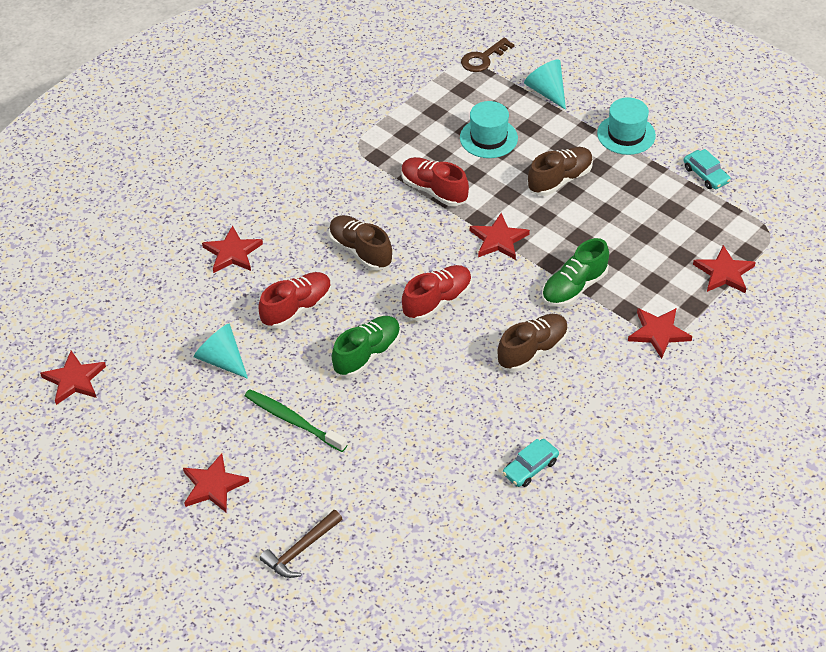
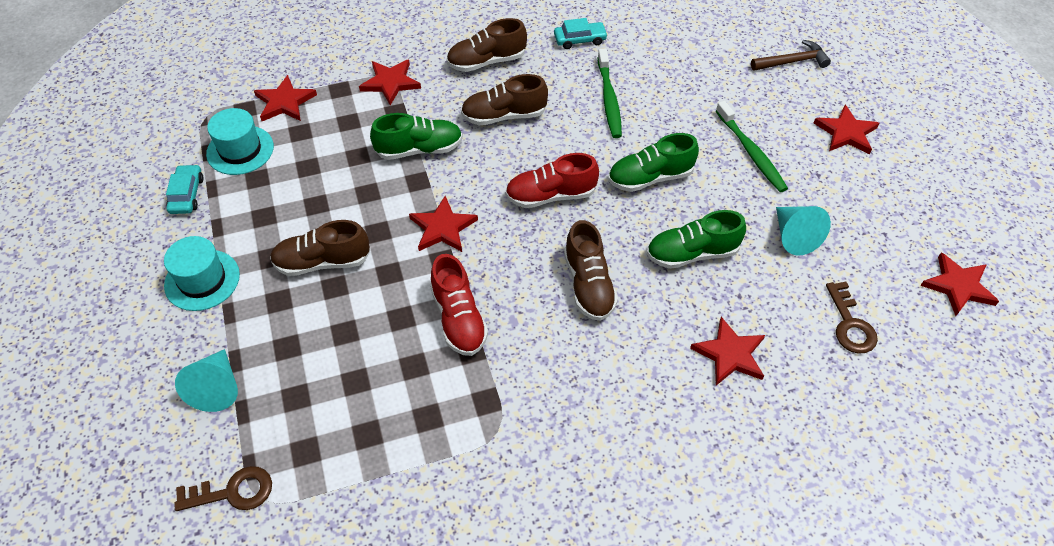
camera: 150 degrees left, 5 degrees up
(152, 311) = (850, 324): none -> brown key
(297, 308) = (692, 253): red shoe -> green shoe
(453, 413) = (609, 99): none -> green toothbrush
(488, 138) = (342, 357): turquoise hat -> turquoise hat (240, 150)
(596, 397) = (487, 61): none -> brown shoe

